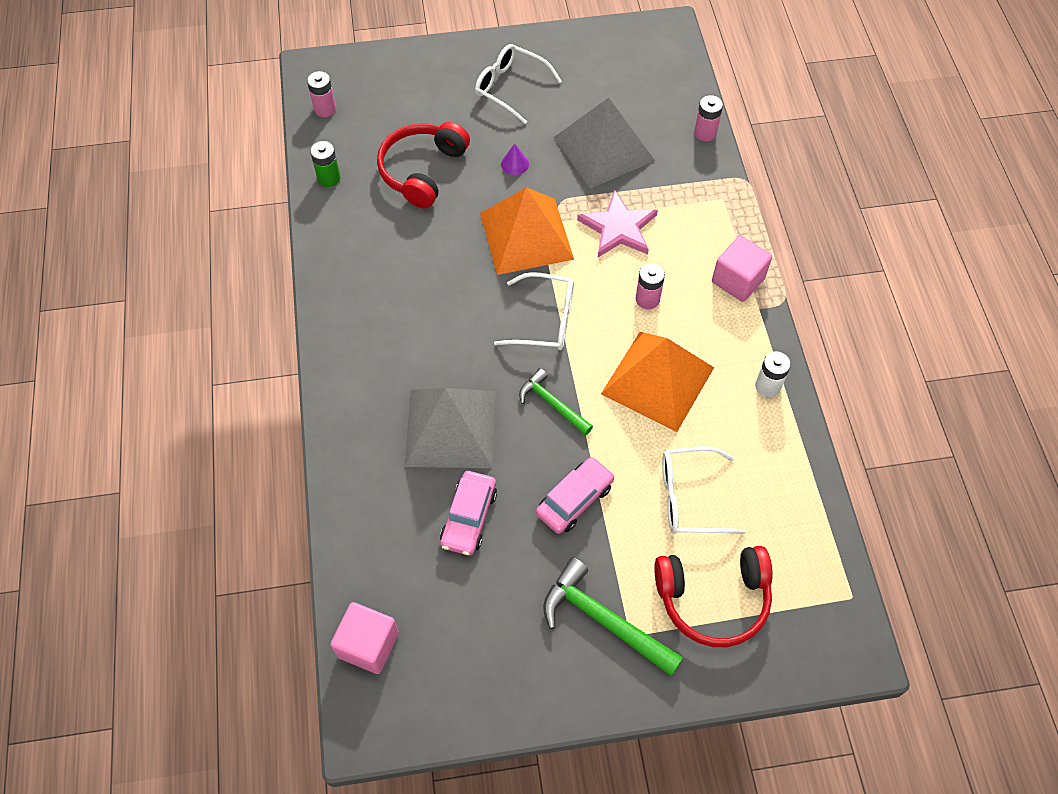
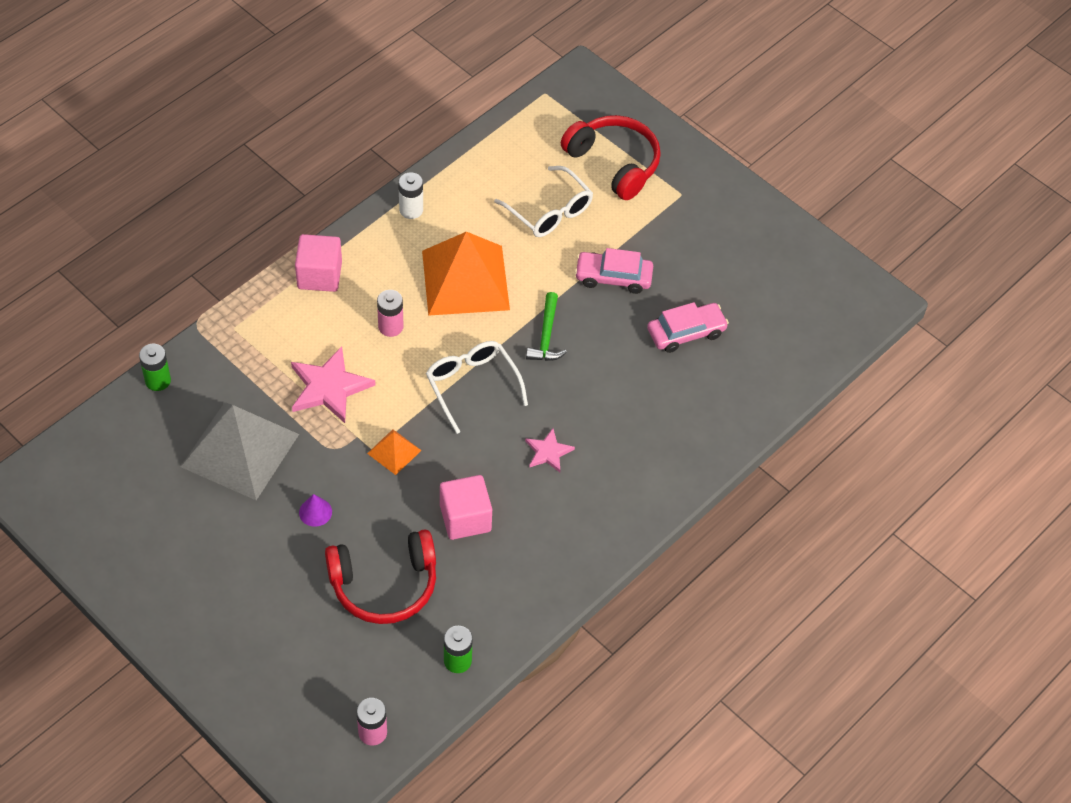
camera: 130 degrees left, 5 degrees down
(368, 645) = (828, 334): pink cube -> pink cube (465, 518)
(441, 333) = (548, 452): none -> pink star
(450, 428) = (627, 390): grey pyramid -> none
(510, 87) = (215, 578): white glasses -> none
(526, 235) = (394, 452): orange pyramid -> orange pyramid, size x0.45
(604, 620) = (685, 213): green hammer -> none
(705, 133) = (158, 380): pink battery -> green battery

